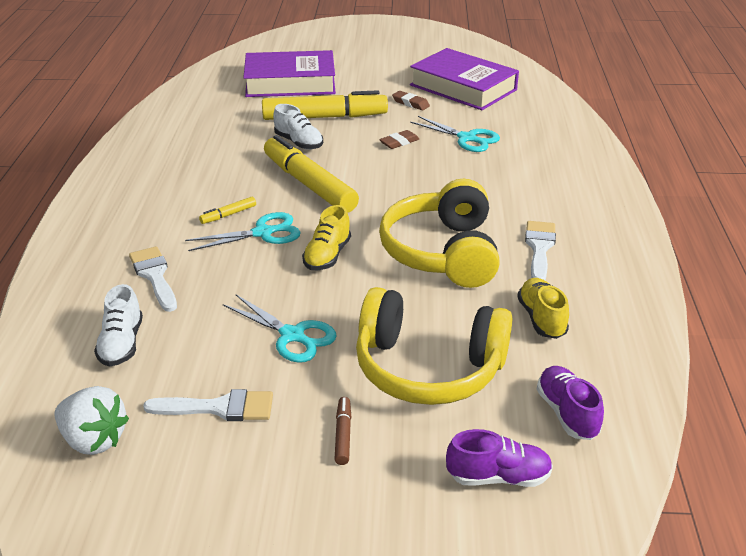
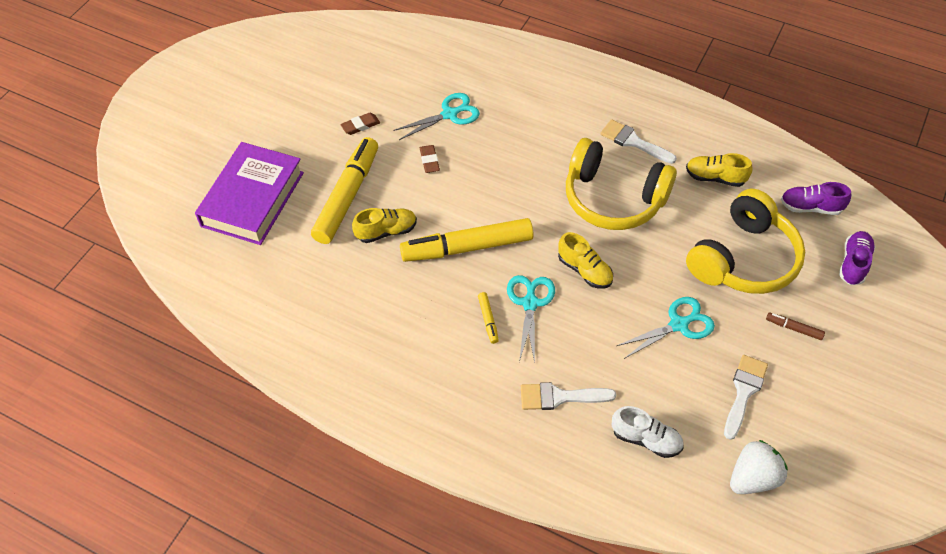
camera: 65 degrees left, 20 degrees up
(299, 143) = (386, 231): white shoe -> yellow shoe
(463, 87) = (354, 78): purple book -> none

